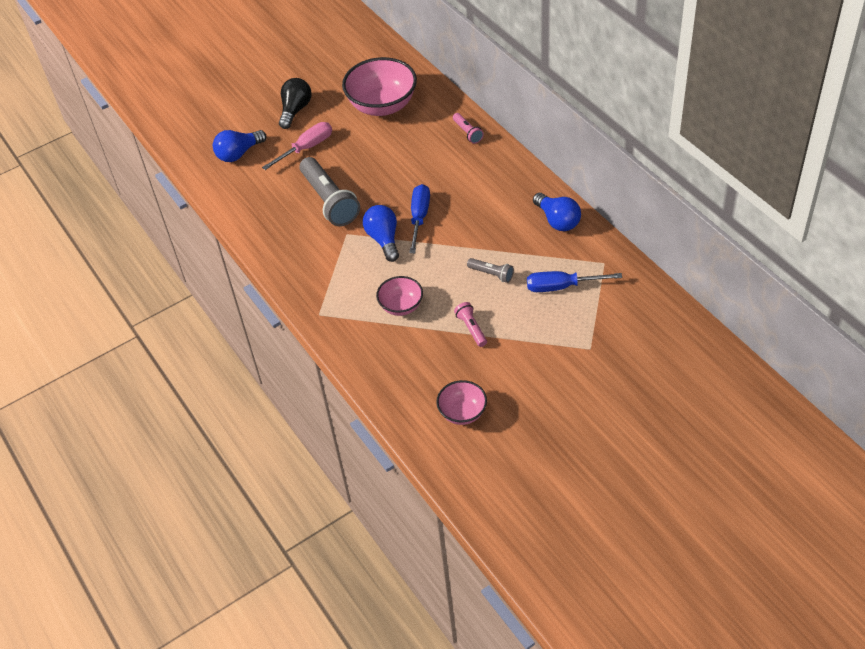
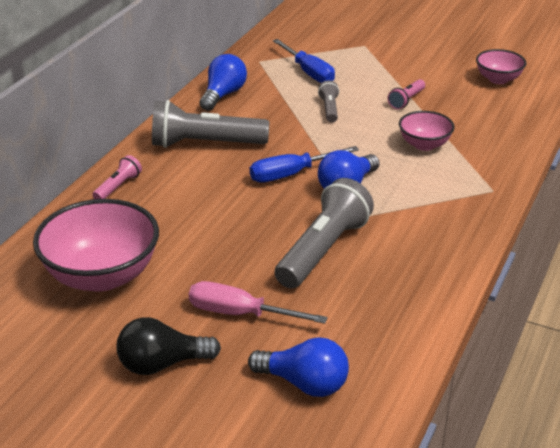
camera: 125 degrees left, 15 degrees down
(490, 188) = (205, 144): none -> grey flashlight

